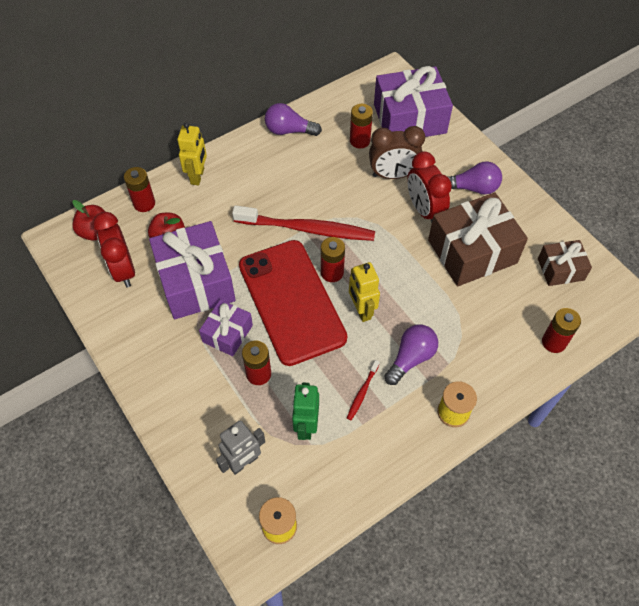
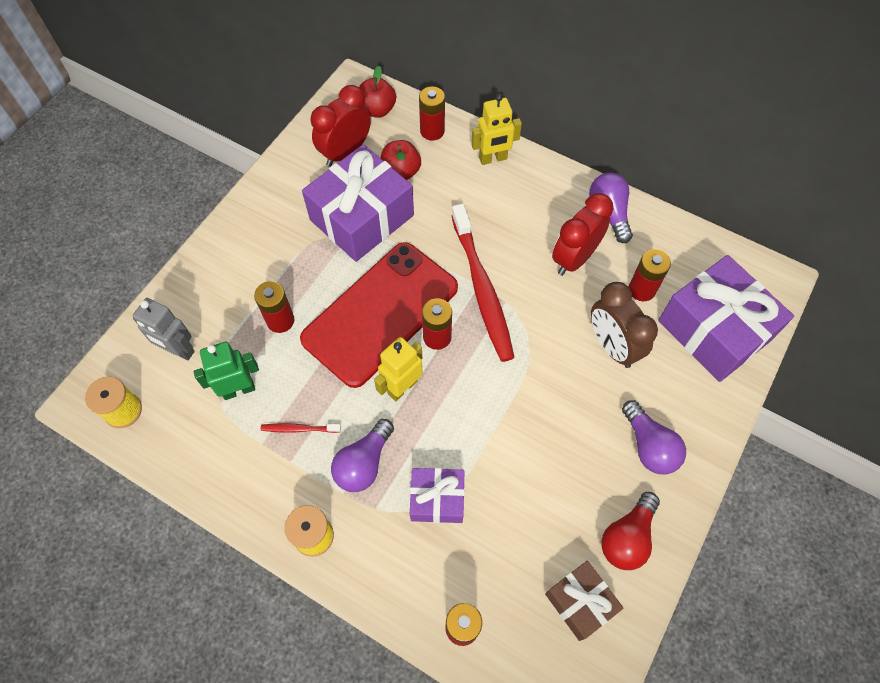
camera: 65 degrees right, 5 degrees up
(227, 333) = (315, 272): purple gift -> purple gift (437, 499)
(411, 358) = (364, 463): purple light bulb -> purple light bulb turned 105 degrees clockwise
(424, 210) = (579, 400): red clock -> red clock (574, 258)
(472, 251) = (548, 479): brown gift -> none
(528, 226) = (627, 537): none -> red light bulb

